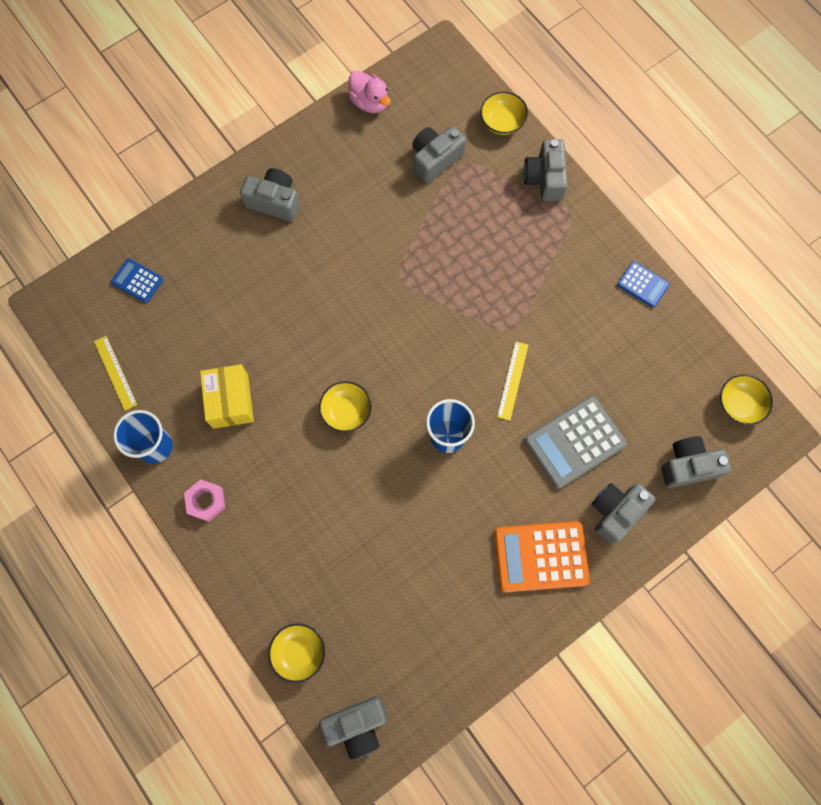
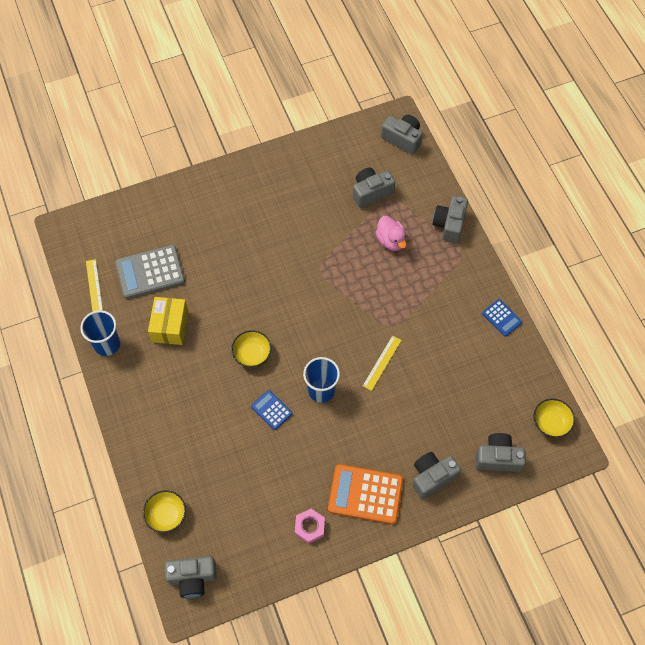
camera: 15 degrees right, 10 degrees down
(137, 281) = (129, 227): blue calculator -> blue calculator (271, 410)
(206, 501) = (131, 391): pink nut -> pink nut (309, 527)
(274, 201) = (244, 195): grey camera -> grey camera (402, 139)
(369, 102) = (334, 141): pink duck -> pink duck (391, 240)
(502, 122) = (429, 177): yellow bowl -> none
(575, 442) = (416, 419): grey calculator -> grey calculator (150, 272)

